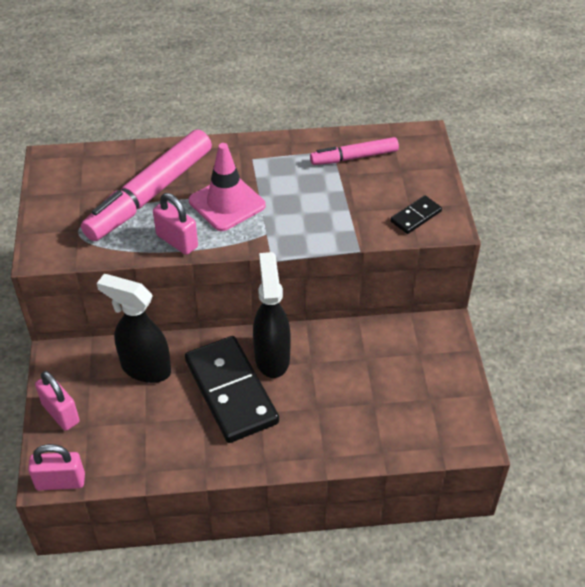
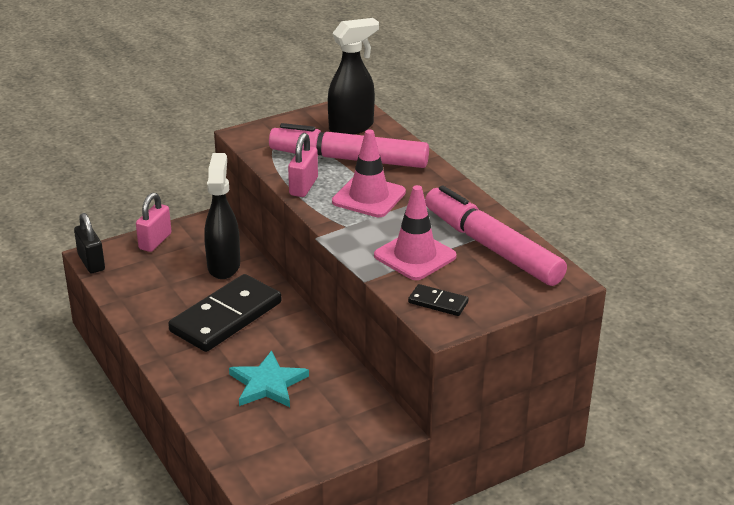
camera: 65 degrees right, 15 degrees down
(60, 482) = (91, 262): pink padlock -> black padlock
(272, 357) = (278, 328): black spray bottle -> black spray bottle (352, 127)
(340, 206) = (415, 256): none -> pink traffic cone
(348, 391) = (267, 384): none -> turquoise star
(354, 157) = (492, 247): pink marker -> pink marker, size x1.81

